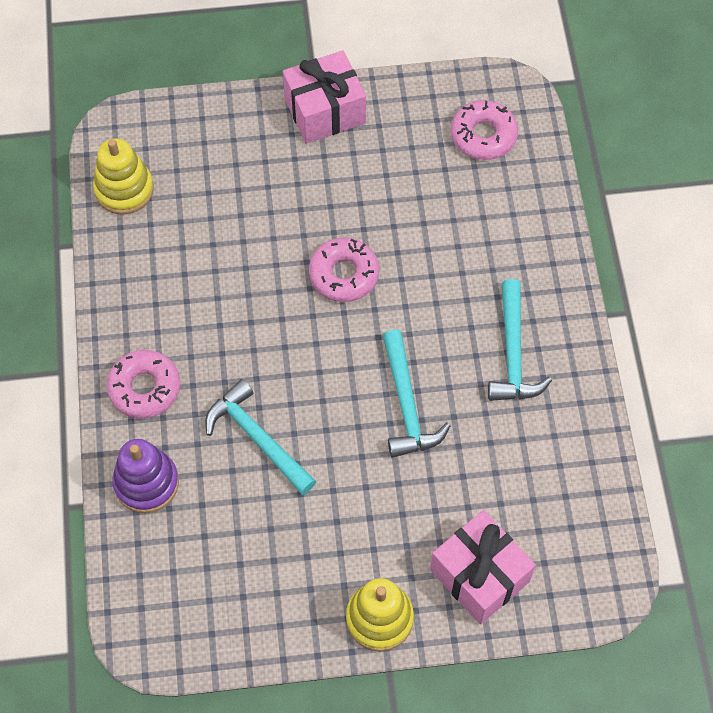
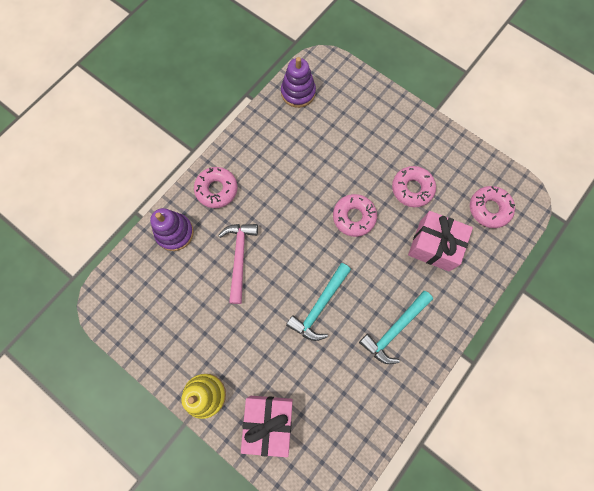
camera: 45 degrees right, 10 degrees up
(124, 189) = (298, 92): yellow stacking toy -> purple stacking toy
(257, 438) = (239, 257): turquoise hammer -> pink hammer
(325, 111) = (423, 132): pink gift -> pink gift (434, 246)
(377, 186) = (412, 189): none -> pink donut

